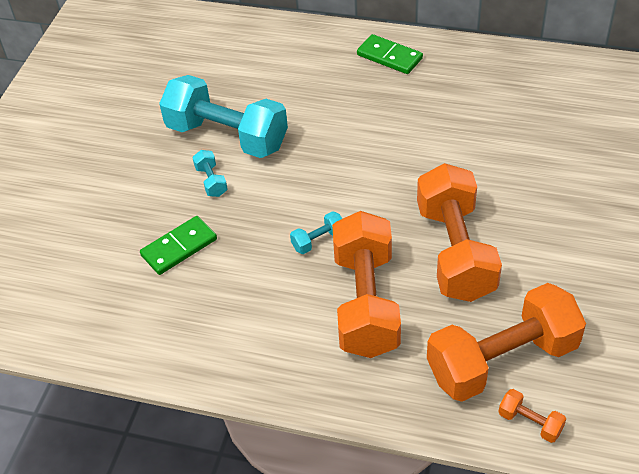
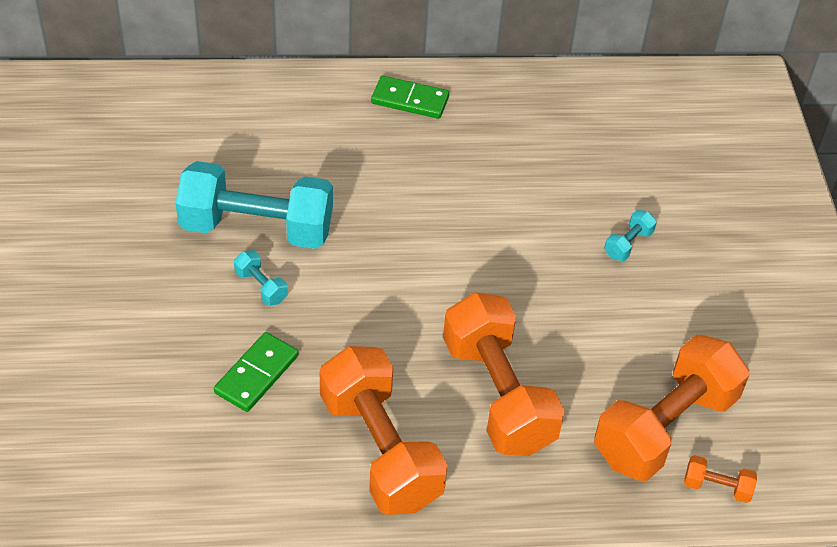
camera: 25 degrees left, 0 degrees up
(318, 240) = (416, 334): turquoise dumbbell -> turquoise dumbbell (628, 244)
(455, 251) = (571, 317): orange dumbbell -> orange dumbbell (380, 450)

